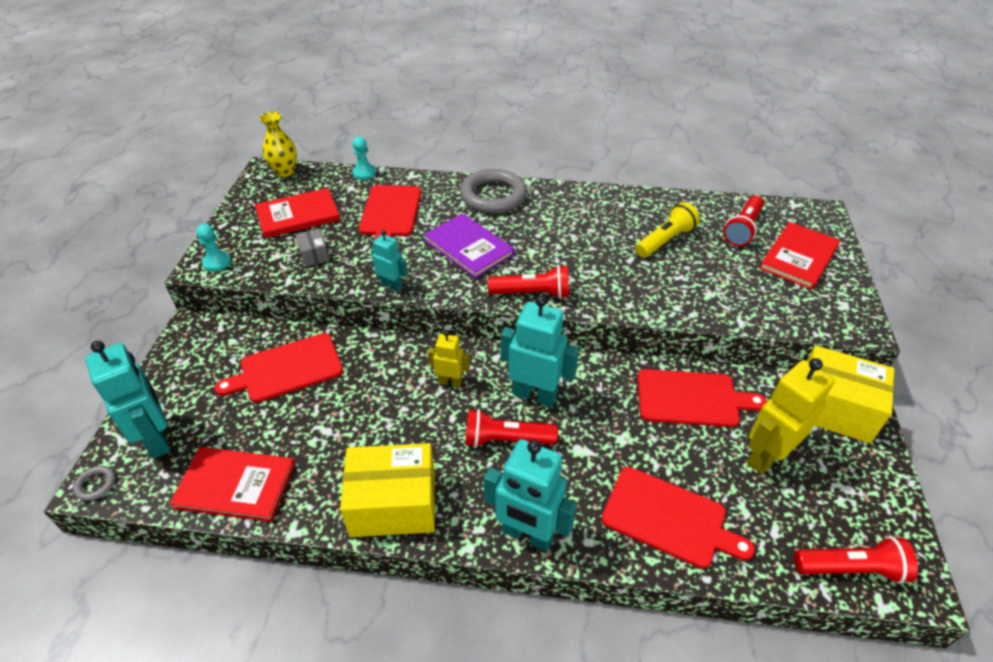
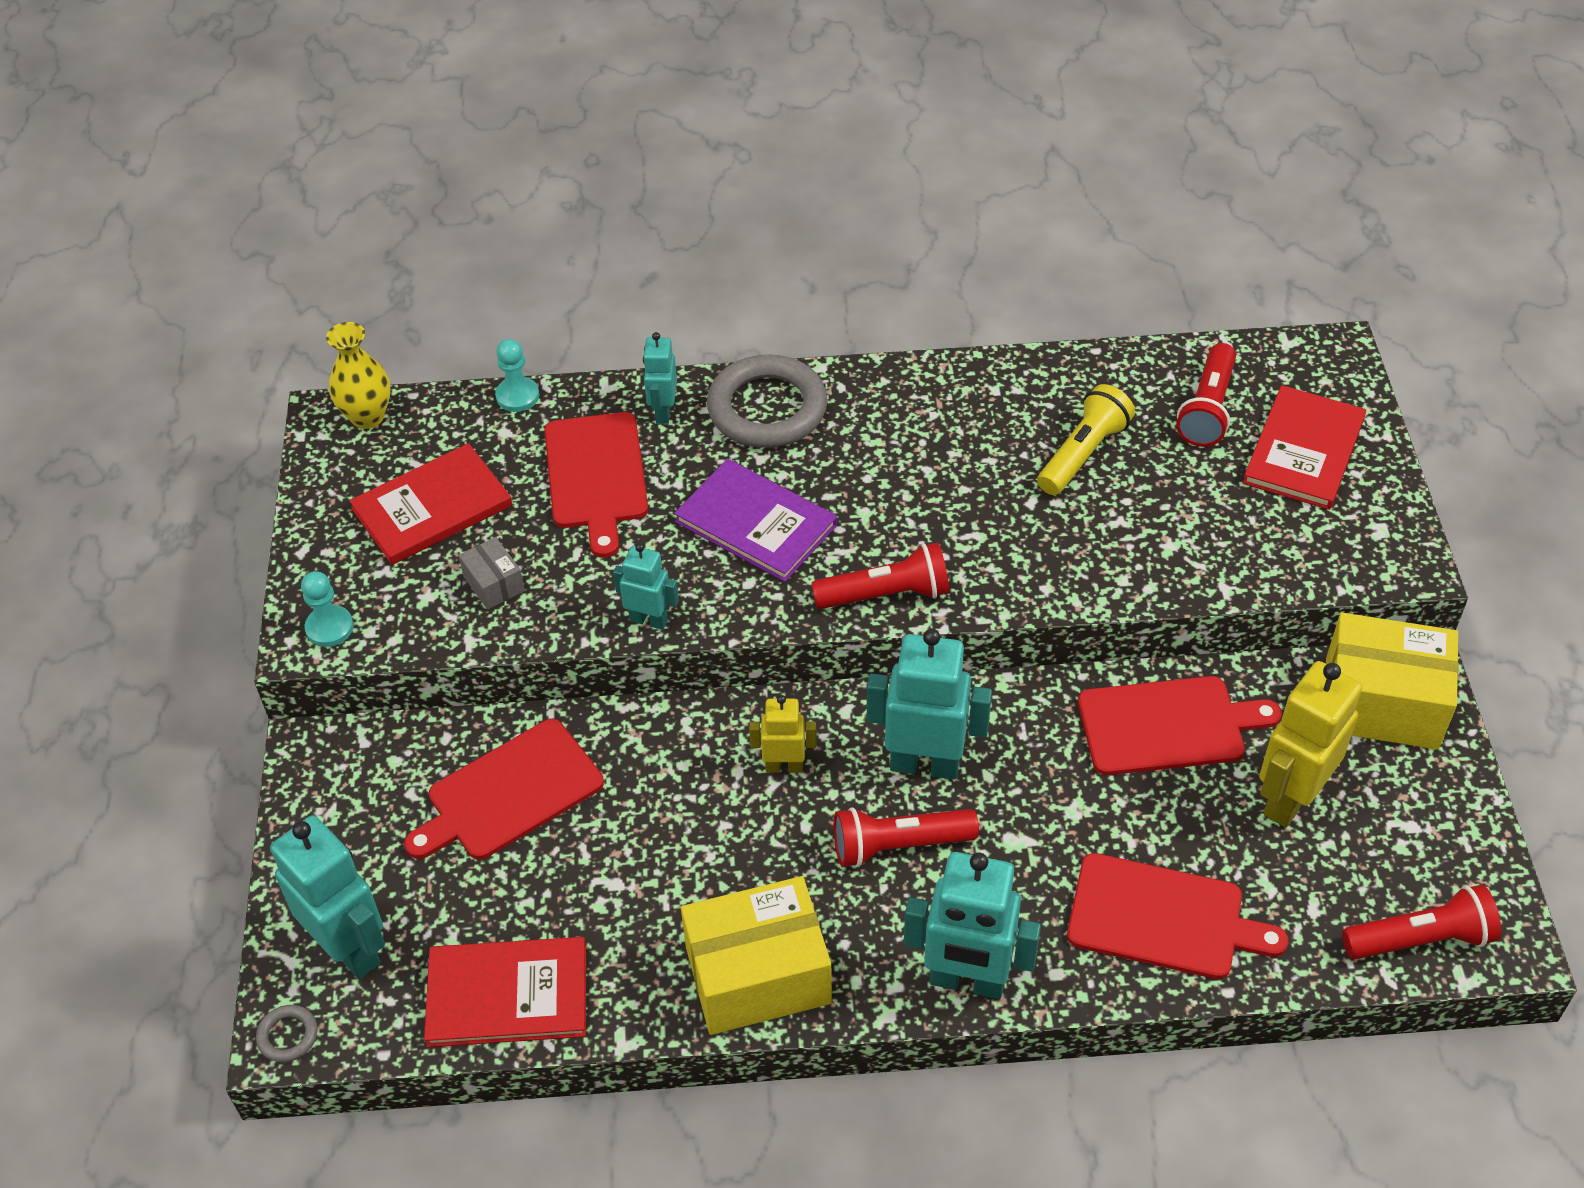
camera: 10 degrees left, 5 degrees up
(437, 190) = (663, 412): none -> turquoise robot

